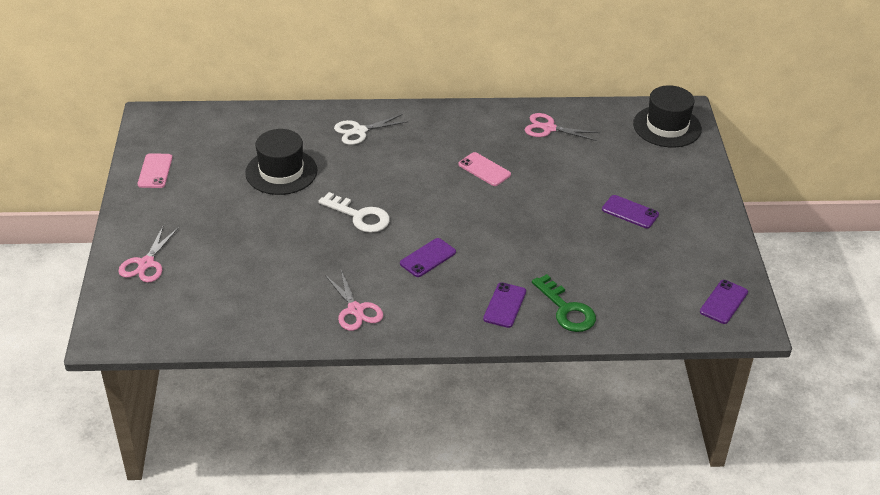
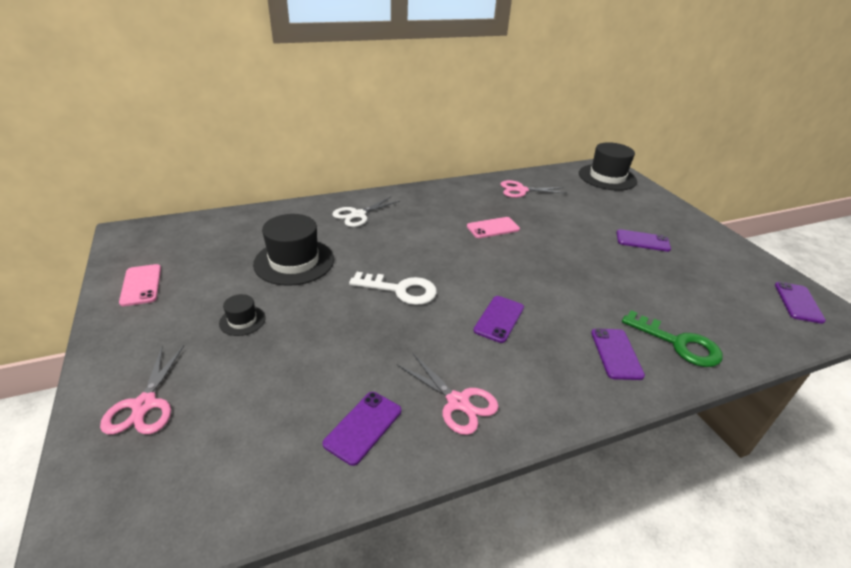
camera: 20 degrees left, 5 degrees down
(224, 217) = (242, 320): none -> black hat
(282, 310) = (363, 427): none -> purple phone
(484, 169) = (493, 228): pink phone -> pink phone turned 45 degrees counterclockwise

